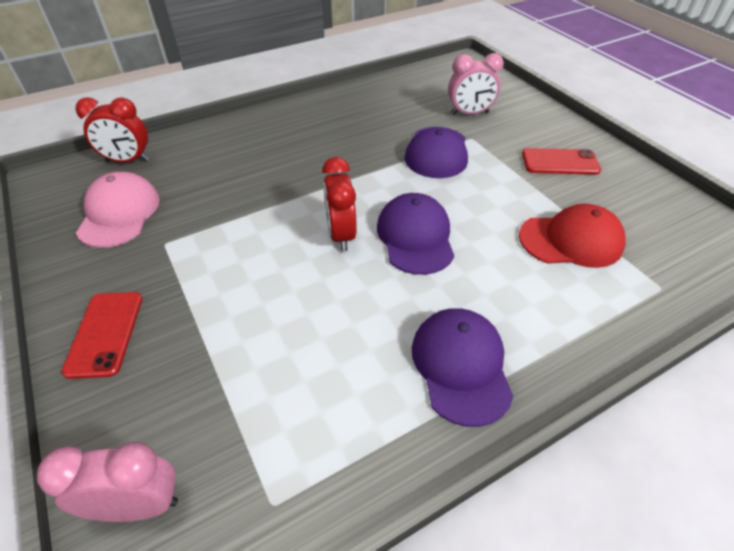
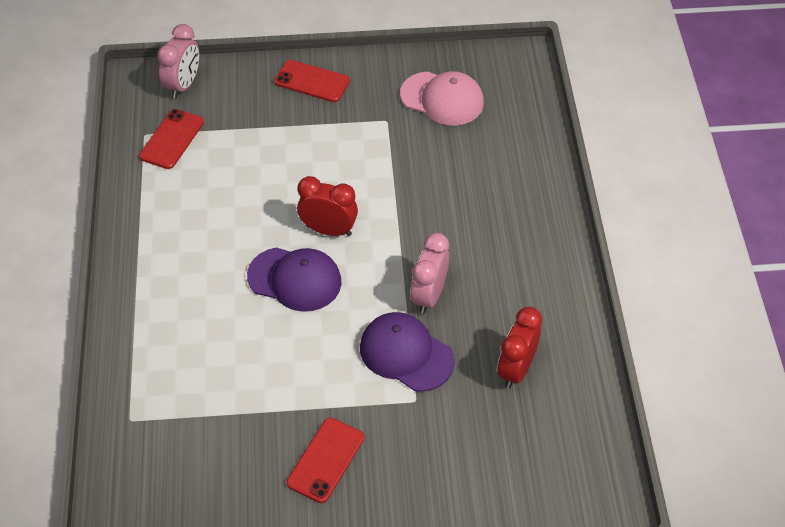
camera: 115 degrees right, 5 degrees up
(128, 161) = (523, 111): red clock -> red clock (516, 369)
(268, 456) = (172, 139): none -> red phone
(461, 366) = (161, 250): purple cap -> none
(469, 113) = (467, 427): pink clock -> pink clock (429, 296)
(571, 240) = (218, 391): red cap -> none

